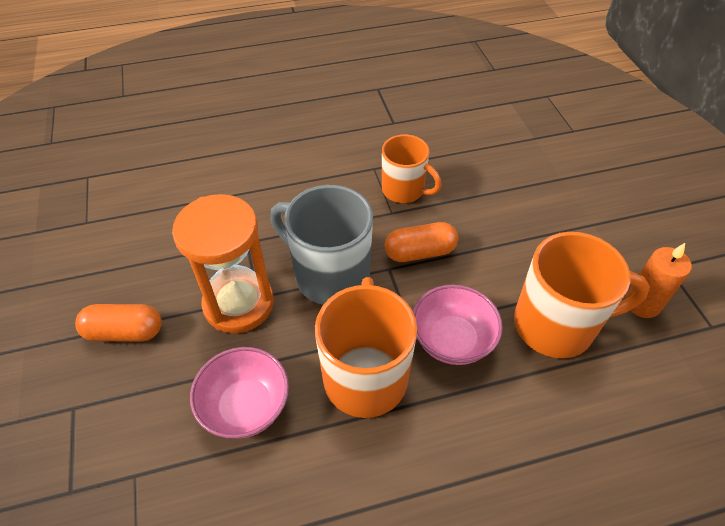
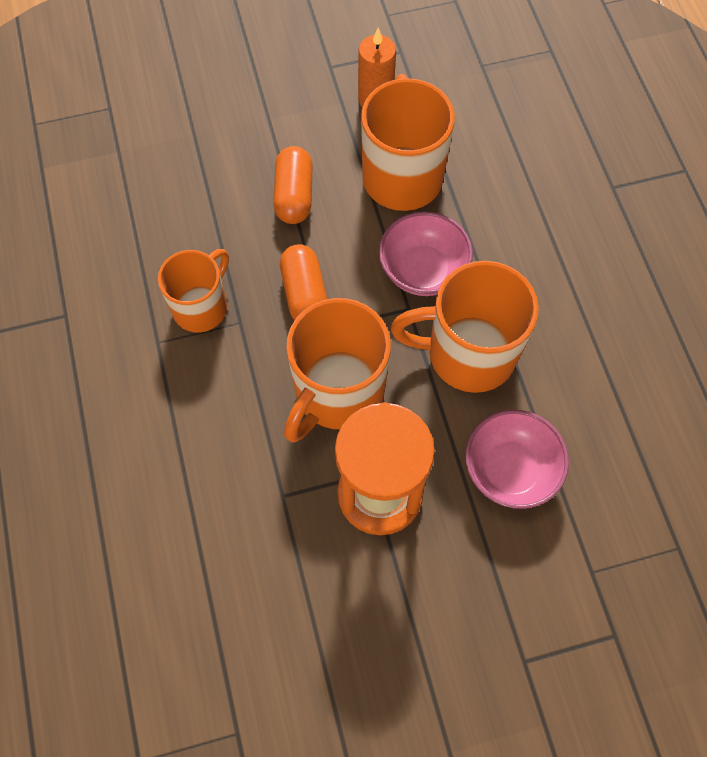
camera: 90 degrees left, 15 degrees up
(124, 332) = (423, 626): orange capsule -> orange capsule (294, 195)
(329, 275) = (337, 392): grey mug -> orange mug

